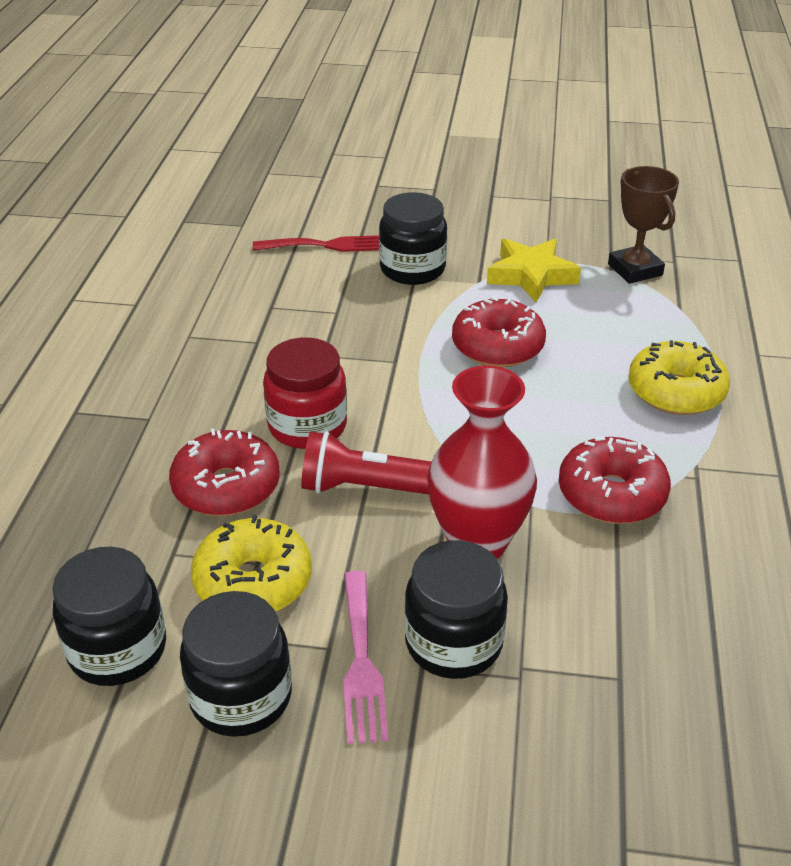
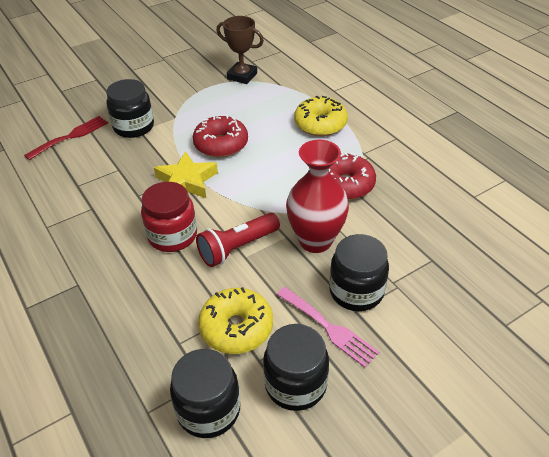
camera: 40 degrees left, 5 degrees up
(226, 487) = (166, 292): red donut -> none
(531, 276) = (197, 101): yellow star -> yellow star (186, 181)

